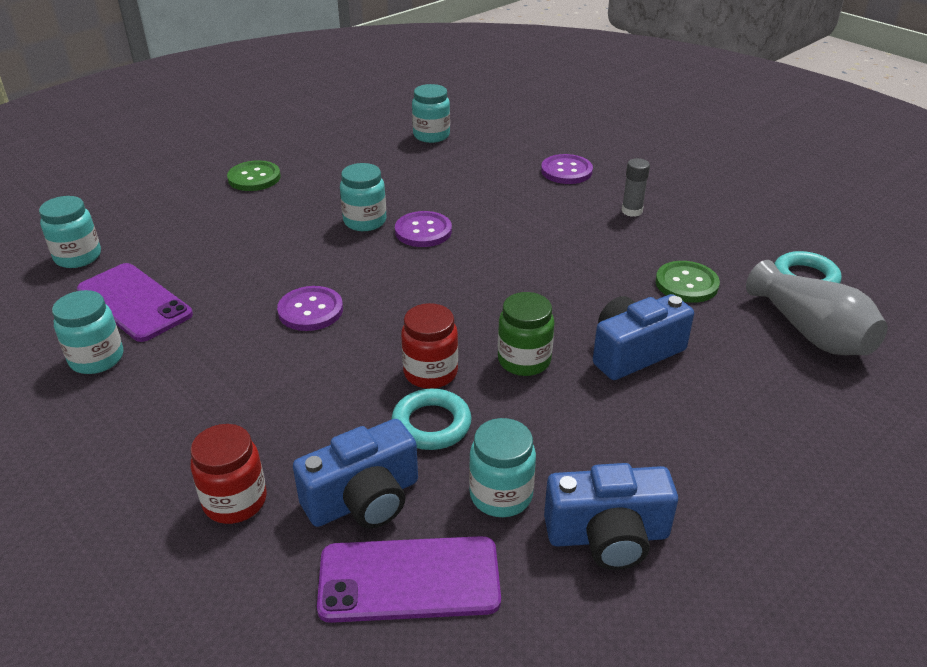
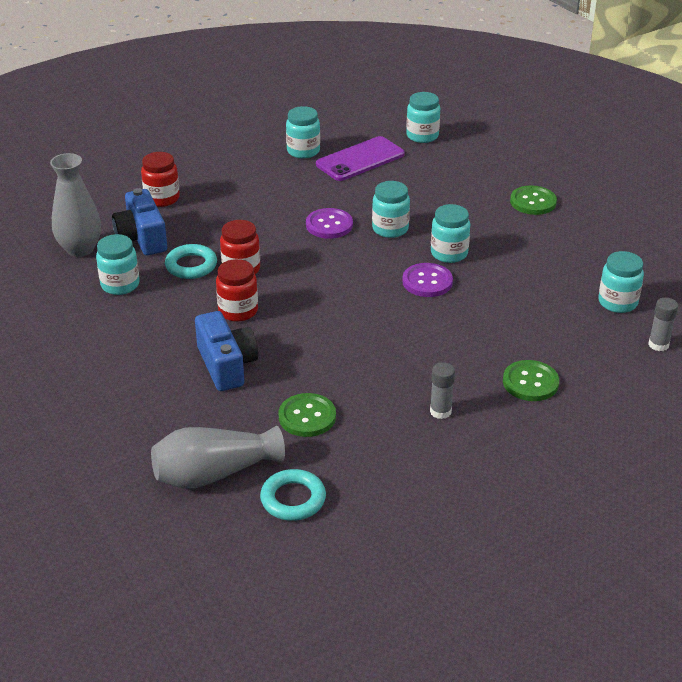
camera: 100 degrees right, 0 degrees up
(316, 263) = (390, 229): none -> turquoise jar
(409, 579) = (80, 249): purple phone -> grey vase
(487, 120) = (658, 344): none -> grey glue stick
(524, 360) = (238, 311): green jar -> red jar
(566, 171) = (530, 382): purple button -> green button
(607, 536) = (69, 319): blue camera -> none

